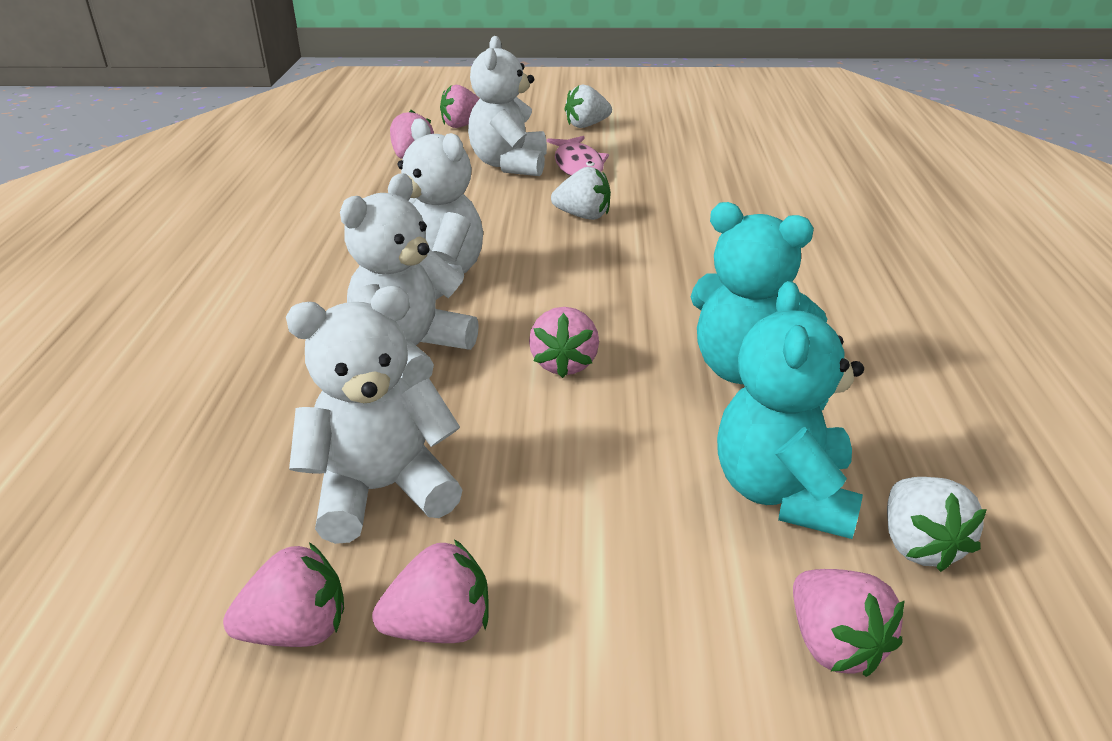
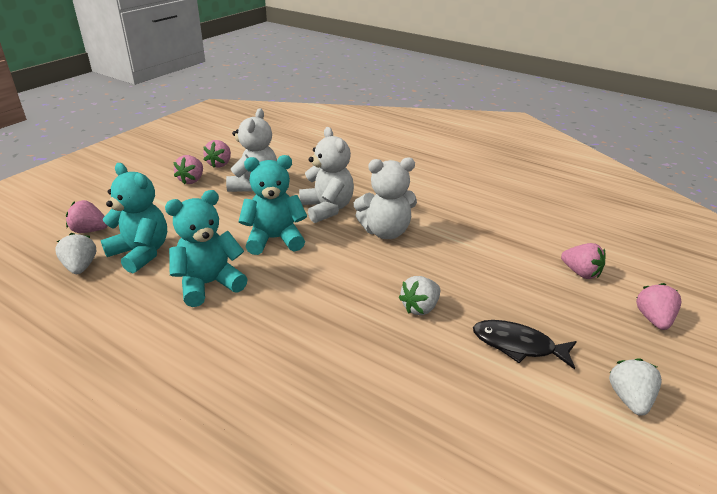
camera: 120 degrees right, 0 degrees up
(509, 165) = (539, 311): white teddy bear -> none
(564, 364) = (274, 239): pink strawberry -> turquoise teddy bear
(578, 165) = (518, 345): pink fish -> black fish
(919, 545) = (80, 267): white strawberry -> white strawberry turned 45 degrees clockwise

